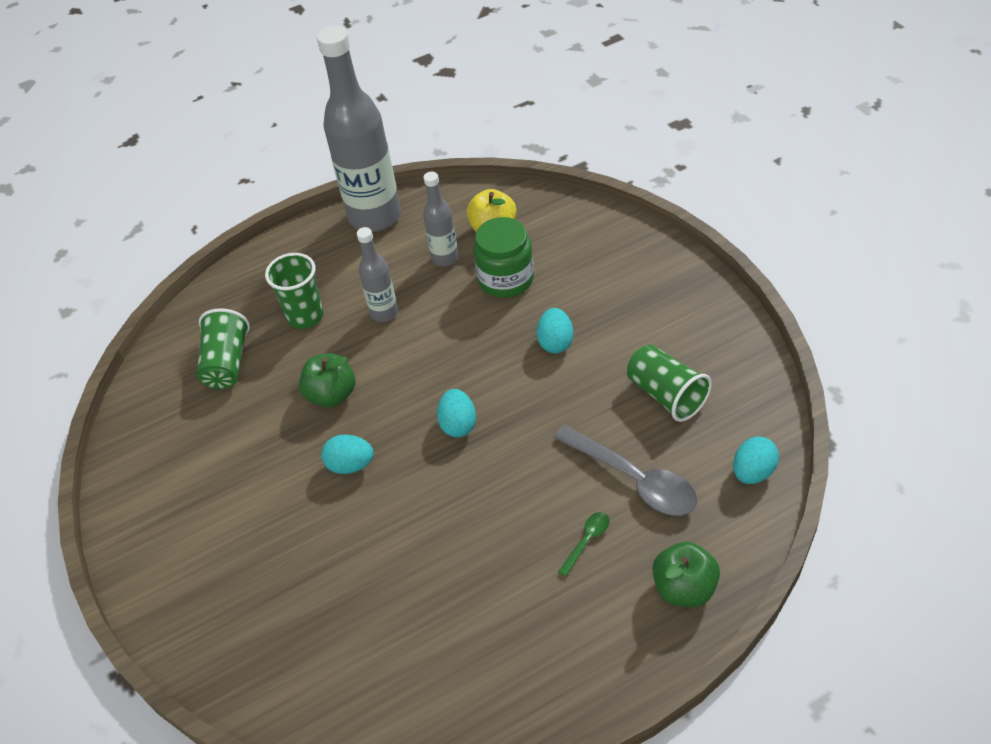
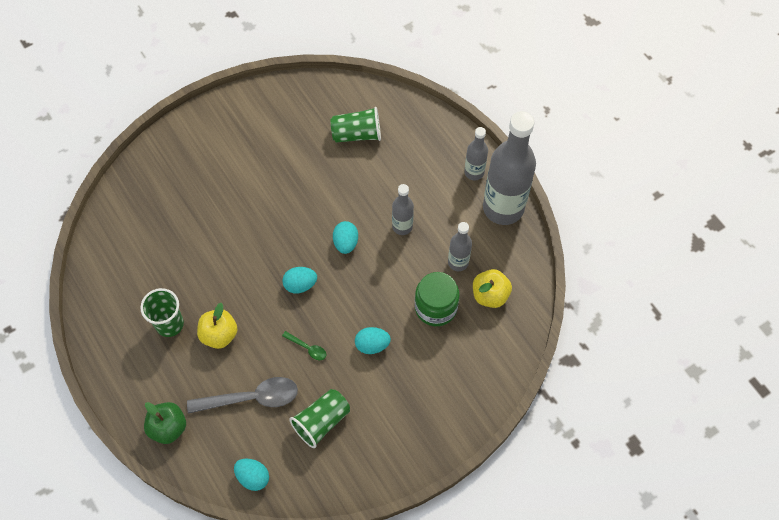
camera: 80 degrees right, 15 degrees up
(305, 316) = (399, 175): green cup -> green cup (169, 324)
(318, 242) = (474, 172): none -> grey bottle
(332, 395) = (328, 203): green apple -> none
(350, 465) = (270, 222): turquoise egg -> turquoise egg (345, 243)
(531, 525) = (219, 334): none -> yellow apple
(587, 541) = (205, 368): green spoon -> green spoon (307, 348)
(633, 479) = (251, 398): grey spoon -> grey spoon turned 135 degrees counterclockwise

